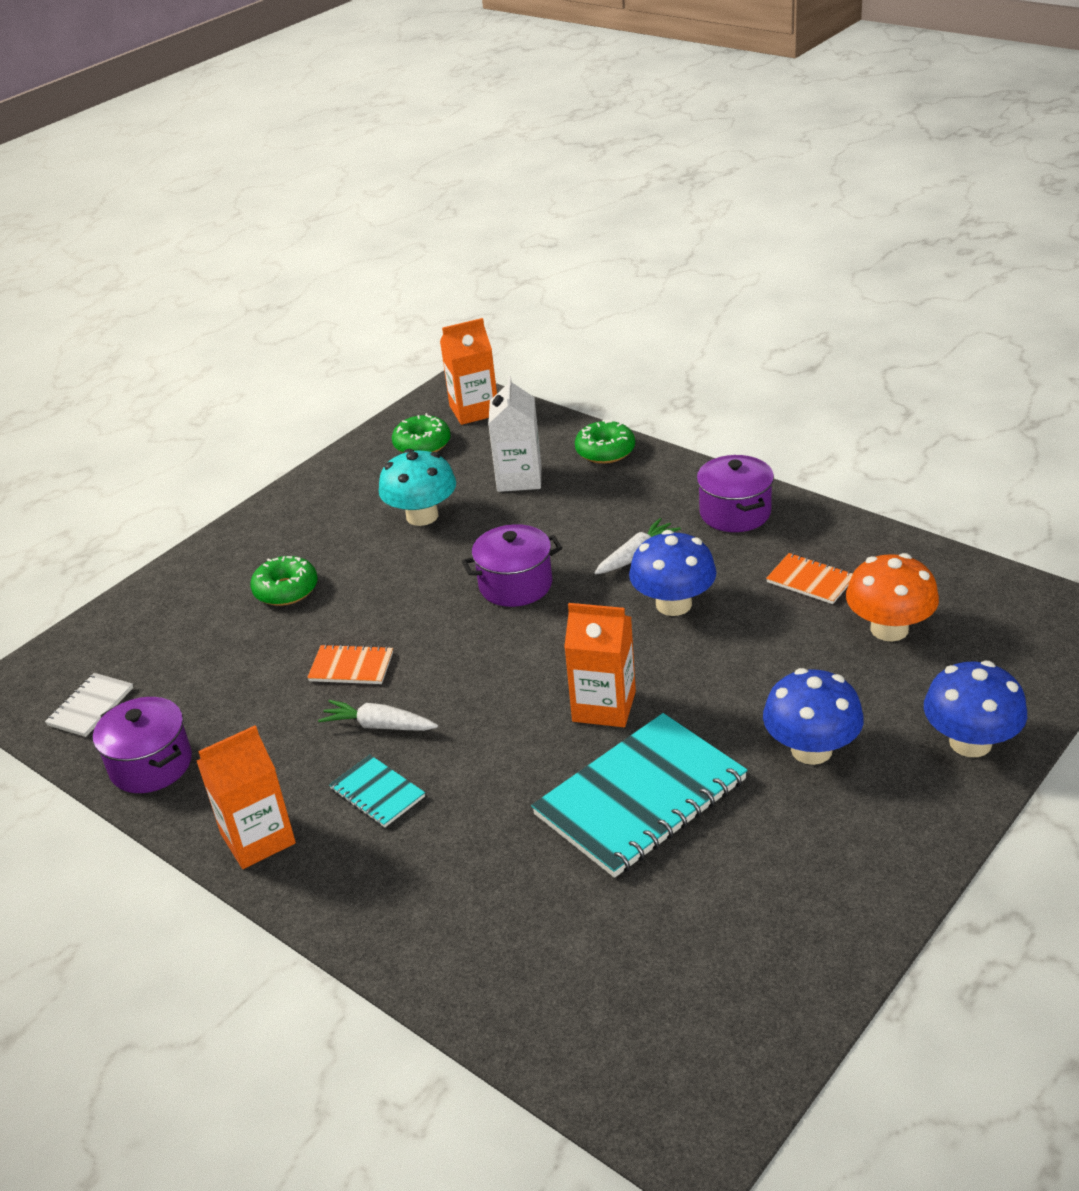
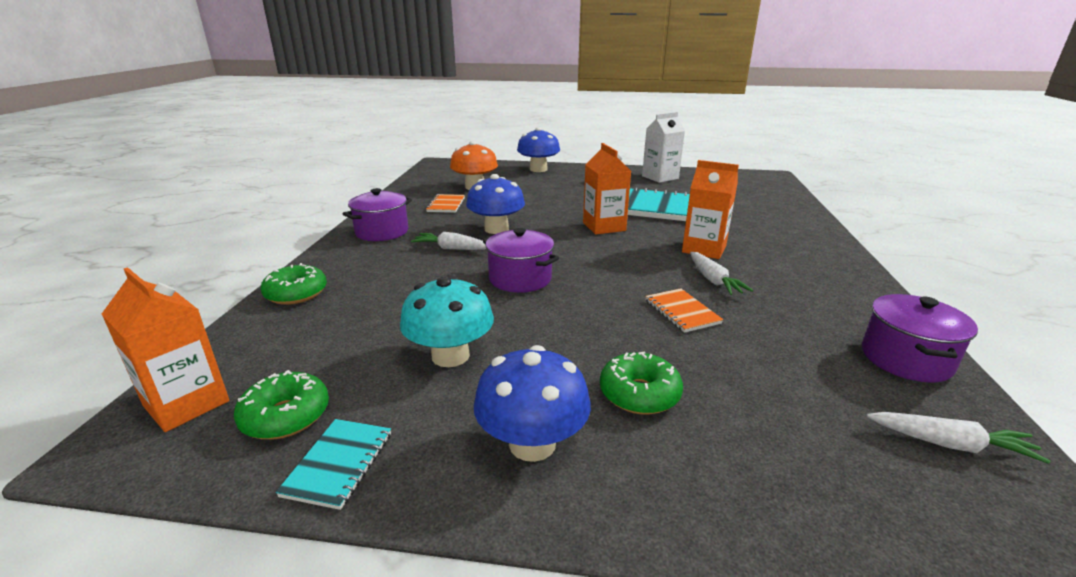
camera: 125 degrees left, 10 degrees down
(90, 706) = (950, 444): white notebook -> white carrot
(258, 839) = (851, 285): orange carton -> orange carton (704, 249)
(377, 793) = (757, 263): turquoise notebook -> turquoise notebook (339, 464)
(519, 478) = (356, 322): white carton -> white carton (660, 177)
(811, 750) = (576, 187): blue mushroom -> blue mushroom (532, 443)

